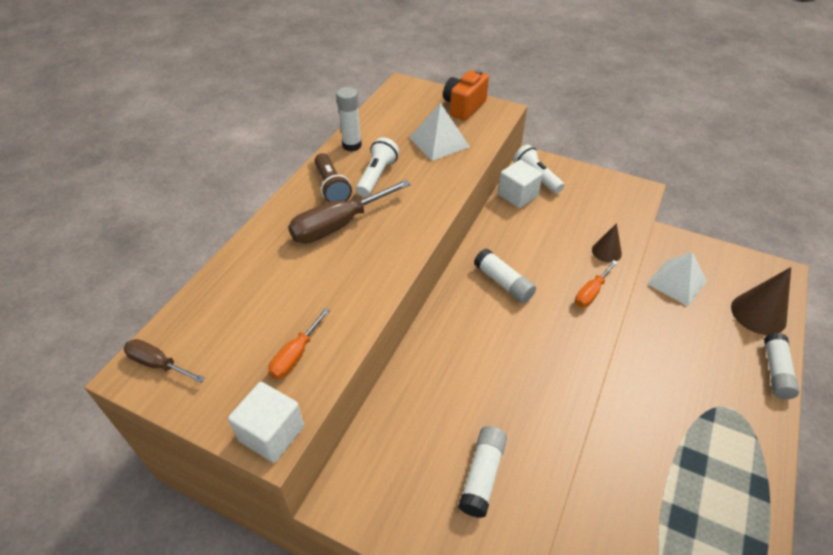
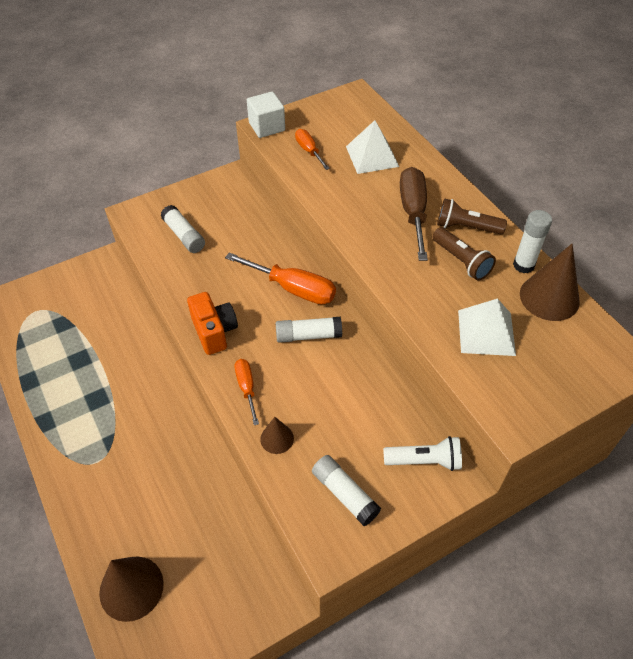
camera: 125 degrees right, 5 degrees up
(158, 364) = (353, 102): brown screwdriver -> none
(375, 126) = (549, 297): none -> brown cone
(377, 176) = (461, 261): white flashlight -> brown flashlight
(464, 107) = (543, 393): orange camera -> orange camera (214, 332)
(464, 322) = (293, 289): none -> orange screwdriver
(517, 195) = (407, 422): white cube -> none
(677, 282) = (224, 547): white pyramid -> white pyramid (372, 156)
(775, 371) = (82, 532): white glue stick -> white glue stick (345, 494)

